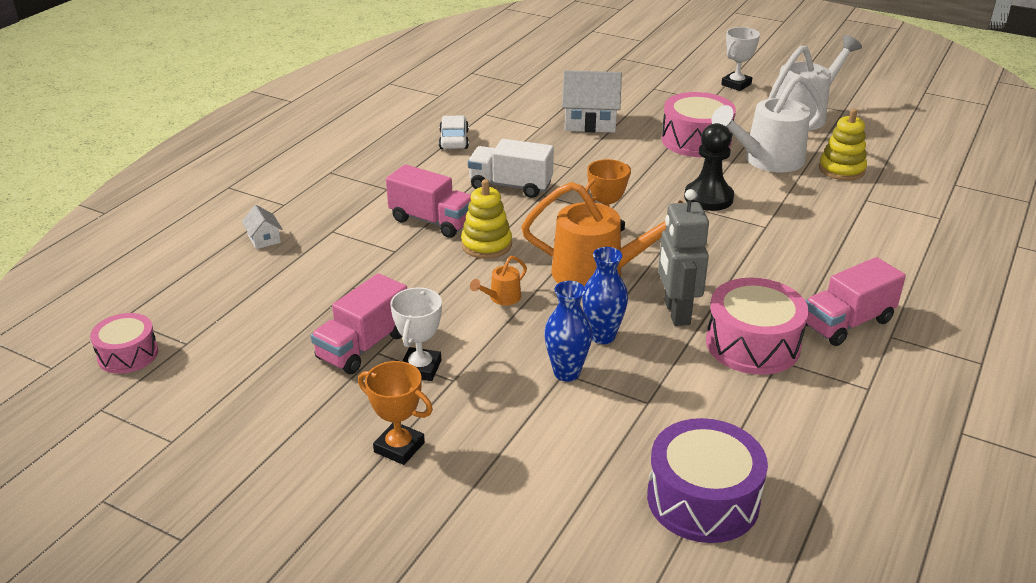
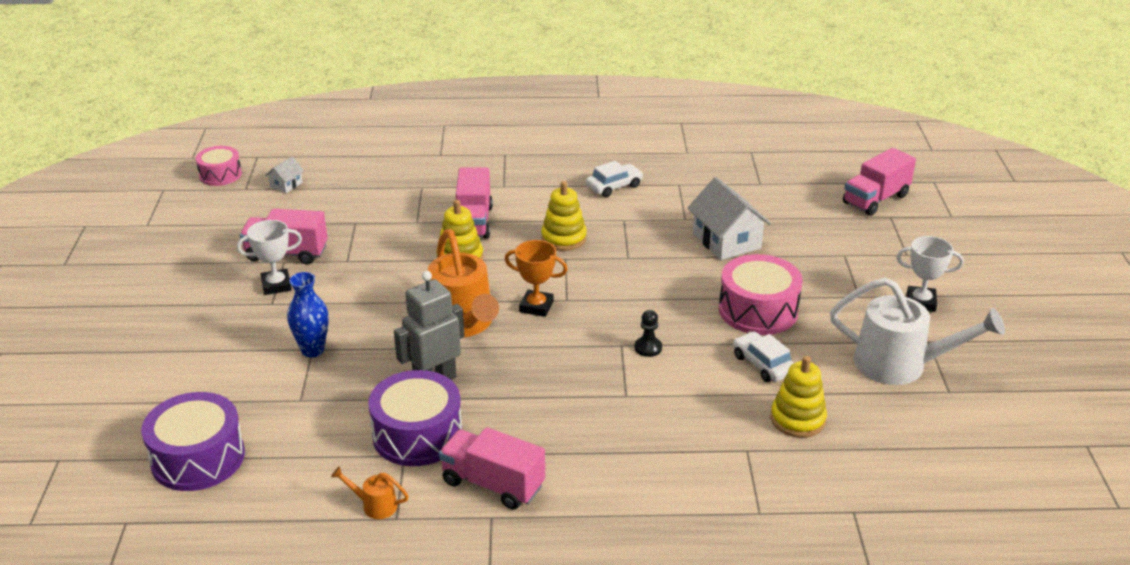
camera: 60 degrees right, 0 degrees up
(264, 239) = (387, 165): white house -> white house (286, 185)
(399, 447) = (185, 307): orange trophy -> none
(501, 298) = (389, 289): orange watering can -> orange watering can (374, 505)
(510, 186) = (563, 238): white truck -> yellow stacking toy
(593, 55) = (875, 199): none -> pink truck
(602, 336) = (372, 353): blue vase -> none
(708, 198) = (648, 348): black pawn -> black pawn, size x0.53
(752, 344) = (417, 435): pink drum -> purple drum
(766, 160) = (763, 364): white watering can -> white car

